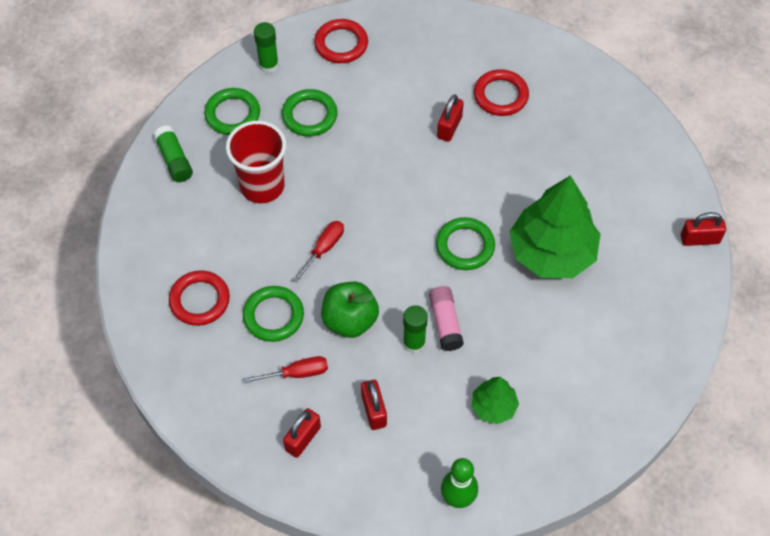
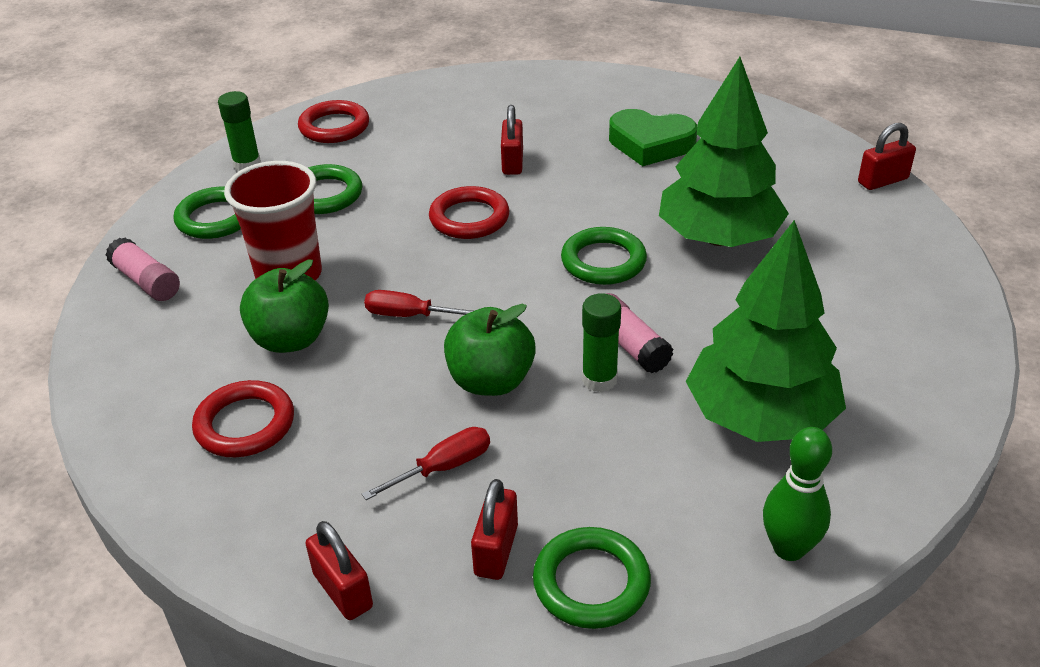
camera: 20 degrees left, 20 degrees down
(174, 160) = (146, 281): green glue stick -> pink glue stick
(246, 242) = (291, 339): none -> green apple
(273, 316) = (371, 409): green ring -> green ring (591, 582)
(323, 249) = (410, 315): red screwdriver -> red screwdriver turned 90 degrees counterclockwise
(374, 410) = (589, 477): red padlock -> red padlock (343, 590)
(493, 406) = (760, 416): green tree -> green tree, size x2.03
(500, 95) = (558, 123): red ring -> red ring (469, 218)
(556, 142) = (650, 144): none -> green heart

